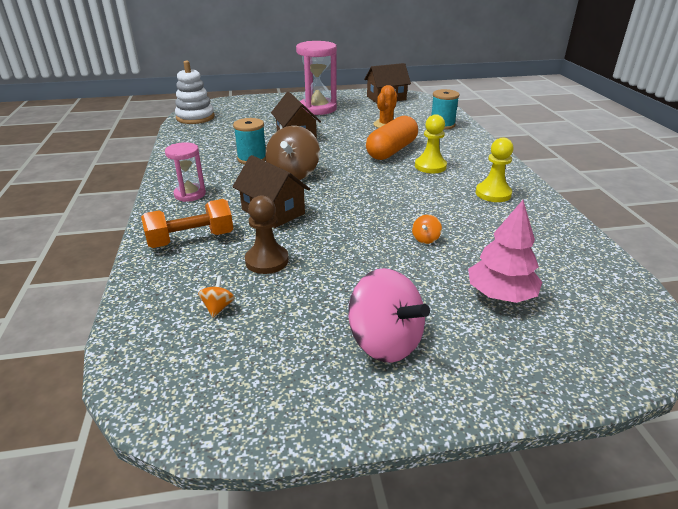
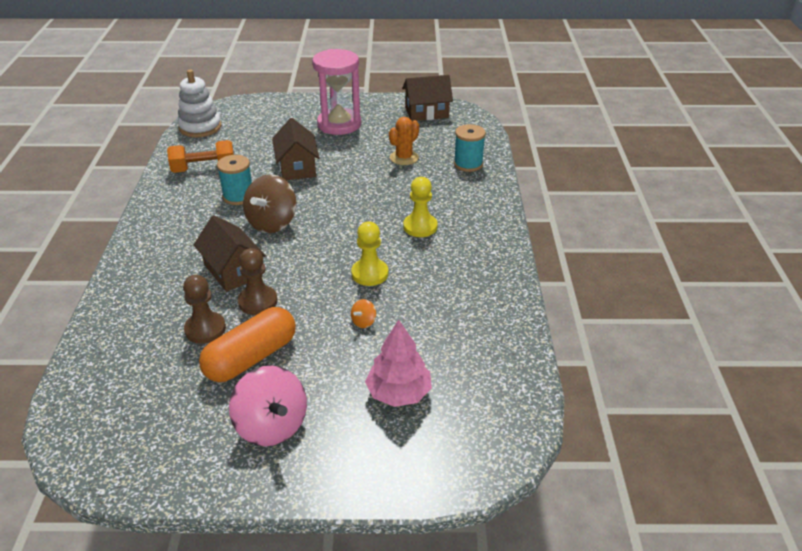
camera: 10 degrees right, 5 degrees up
(190, 194) = (161, 239): pink hourglass -> none
(191, 239) = (146, 296): orange dumbbell -> orange dumbbell (204, 169)
(218, 307) = (146, 373): orange spinning top -> none
(310, 233) = (258, 301): none -> brown pawn
(392, 151) = (390, 199): orange capsule -> orange capsule (251, 358)
(493, 194) = (465, 272): yellow pawn -> yellow pawn (370, 274)

